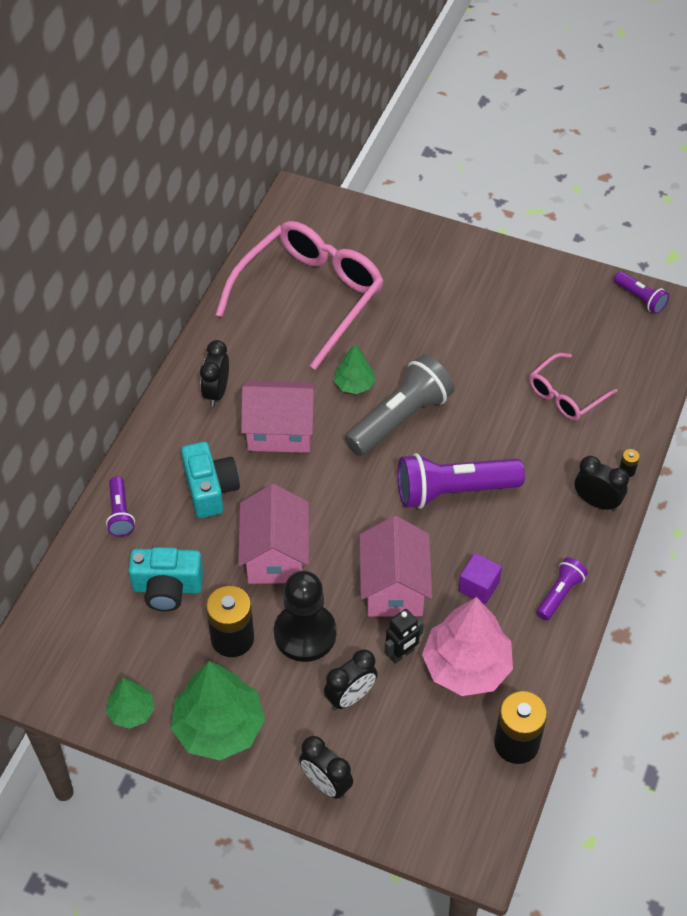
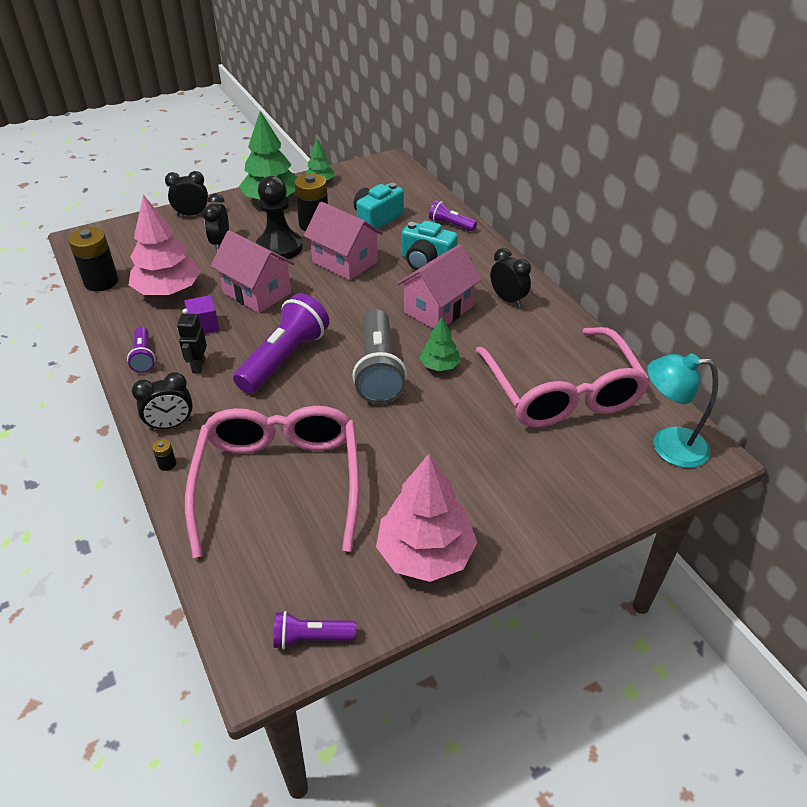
camera: 130 degrees right, 10 degrees down
(310, 219) = (668, 446): none -> turquoise lamp
(401, 654) = (214, 272): black robot -> black robot (198, 366)
(531, 285) = (425, 553): none -> pink tree
(565, 395) = (279, 480): pink glasses -> pink glasses, size x1.96

